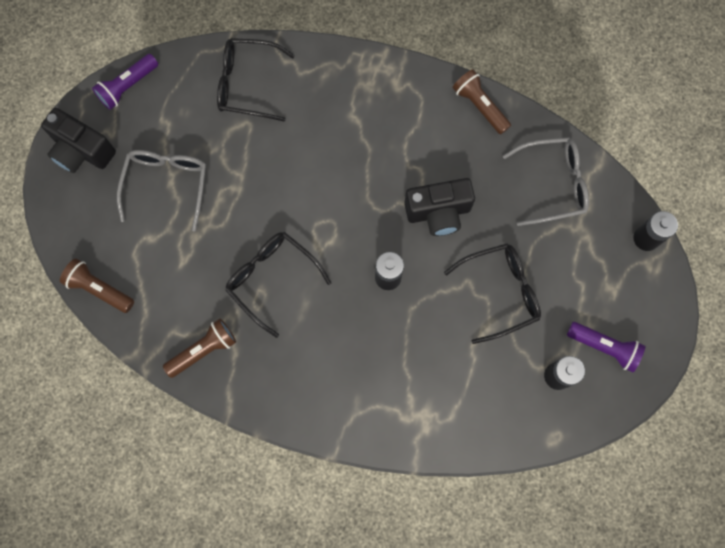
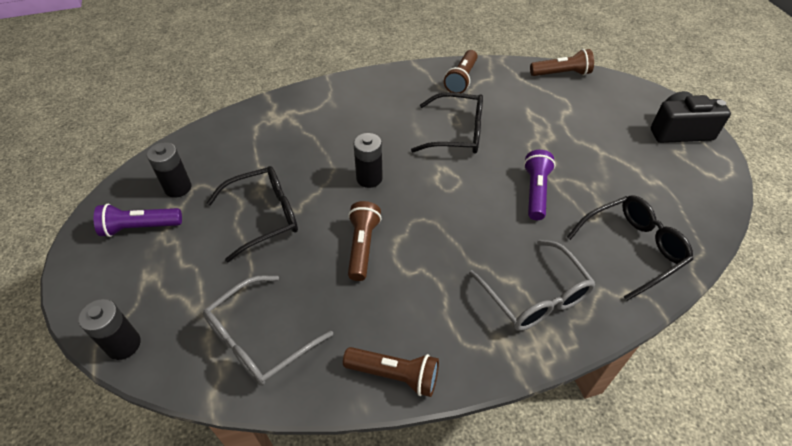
camera: 145 degrees right, 25 degrees down
(128, 87) = (714, 188): purple flashlight -> purple flashlight (535, 191)
(167, 186) = (596, 144): grey glasses -> grey glasses (534, 295)
(438, 212) = (362, 246): black camera -> brown flashlight
(499, 293) = (263, 217): black glasses -> black glasses turned 150 degrees counterclockwise

